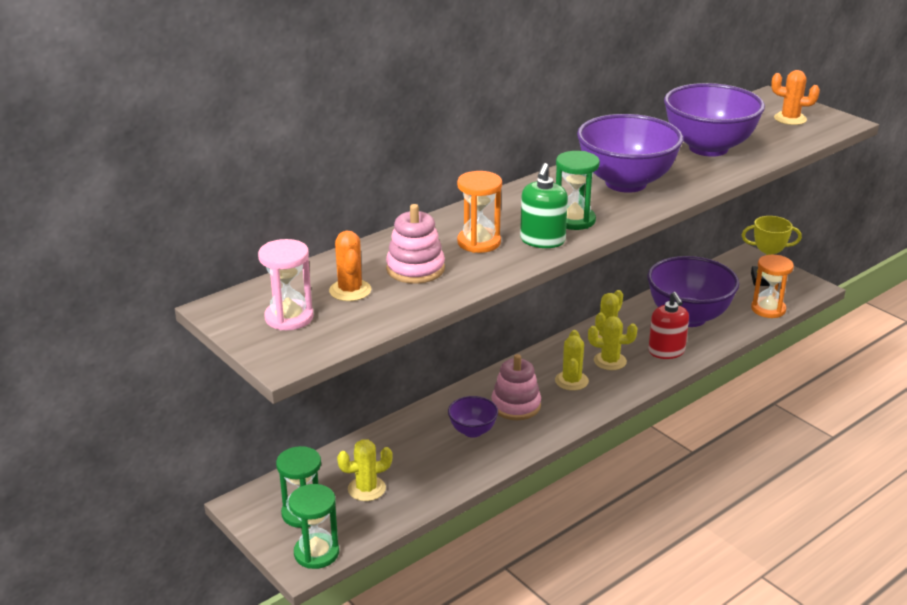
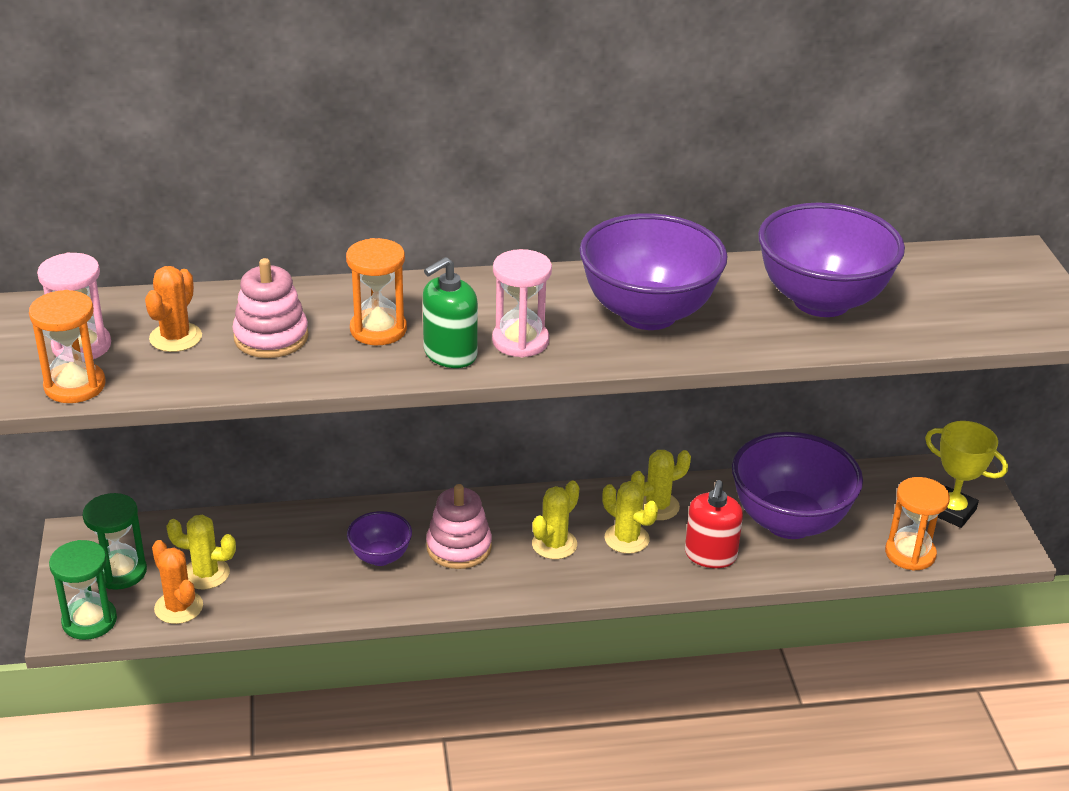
camera: 30 degrees right, 5 degrees up
(320, 342) = (75, 386): none -> orange hourglass
(574, 220) = (520, 341): green hourglass -> pink hourglass
(790, 119) = (997, 296): orange cactus -> orange cactus (178, 607)

